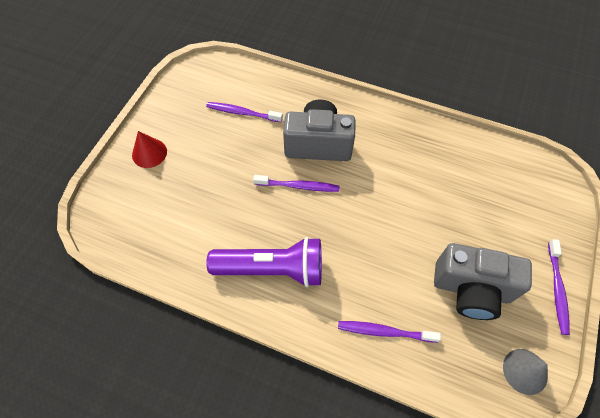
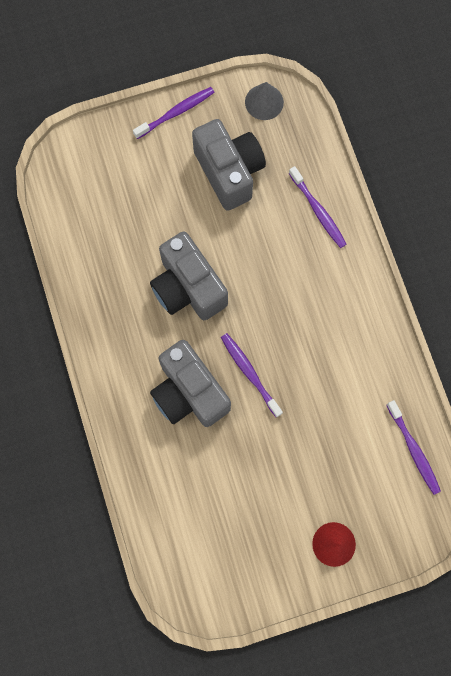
camera: 130 degrees left, 15 degrees up
(242, 113) = (213, 498): purple toothbrush -> purple toothbrush (413, 450)
(272, 269) = (343, 330): purple flashlight -> none
(393, 193) = (188, 288): none -> grey camera

